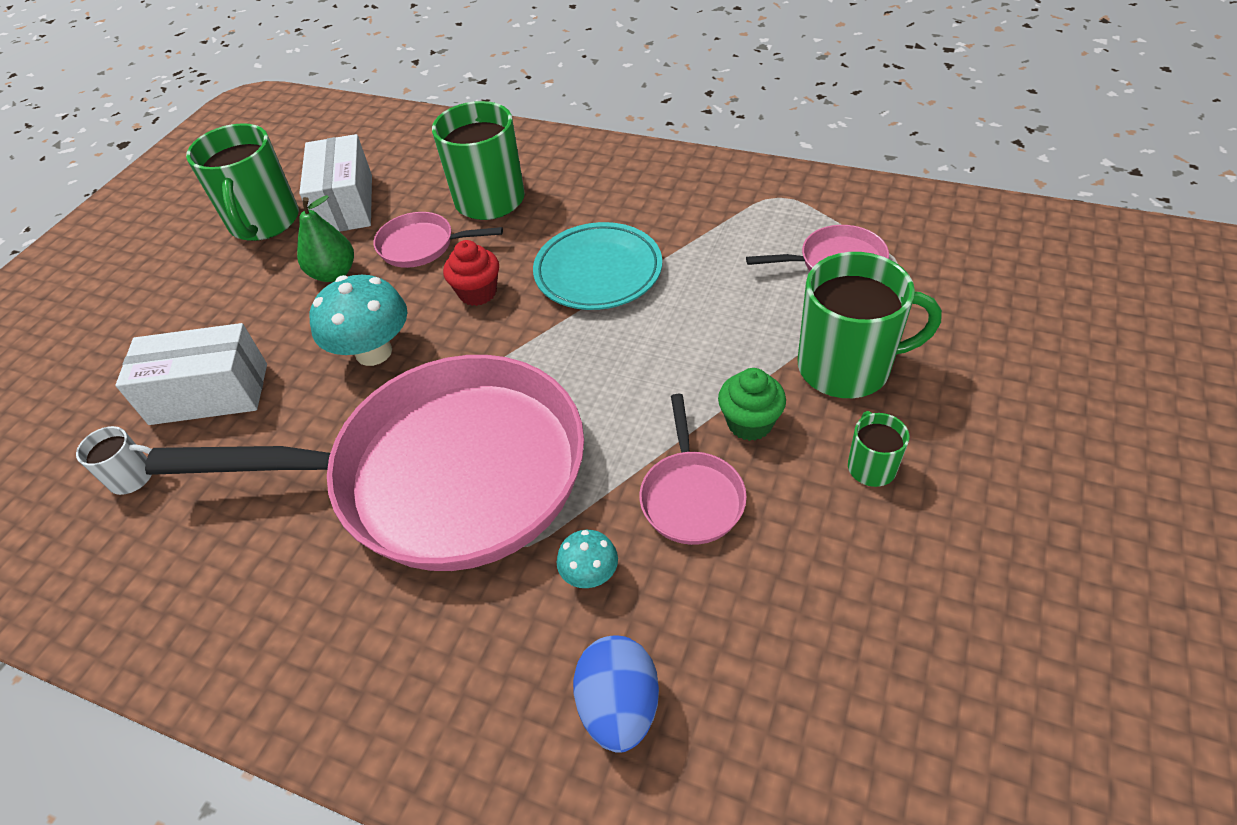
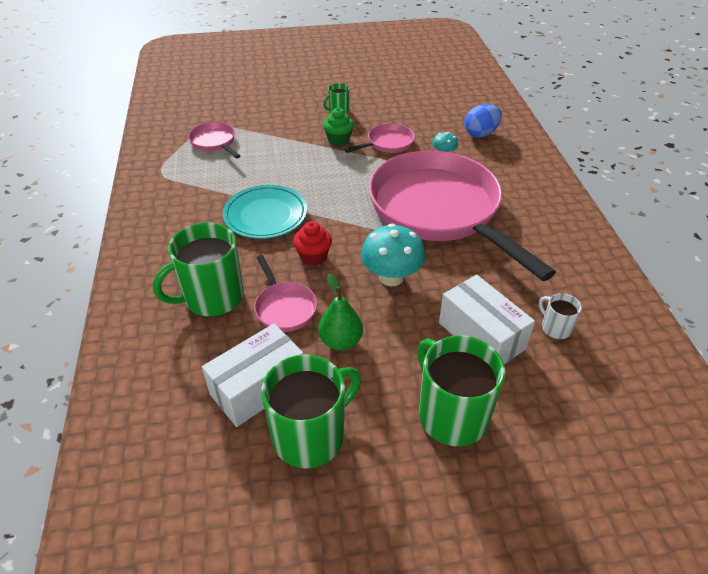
camera: 125 degrees left, 5 degrees down
(846, 367) = (287, 125): green mug -> green mug (451, 415)

